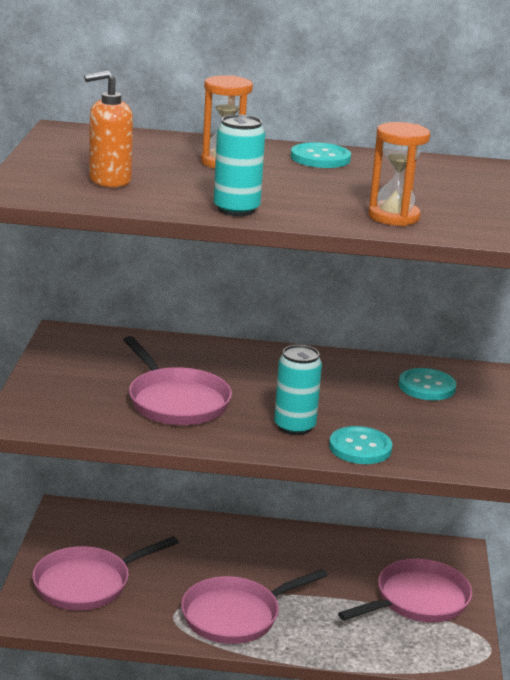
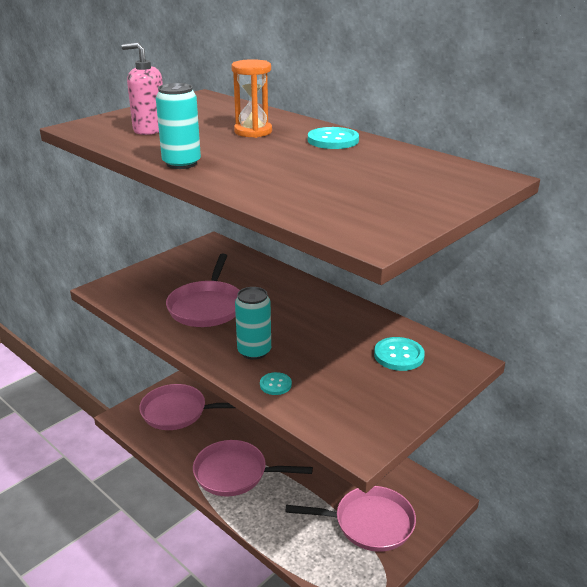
camera: 40 degrees right, 5 degrees up
(109, 180) = (149, 130): orange soap dispenser -> pink soap dispenser
(360, 448) = (275, 385): turquoise button -> turquoise button, size x0.60
(393, 217) = (286, 193): orange hourglass -> none

